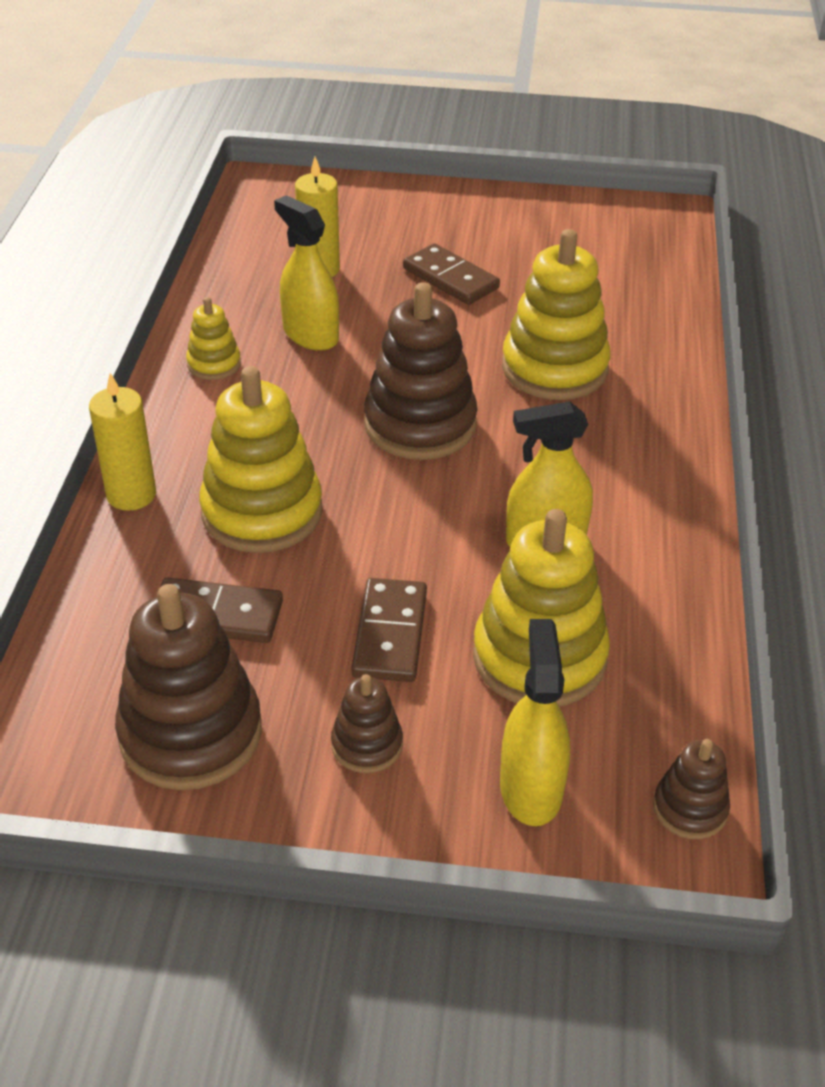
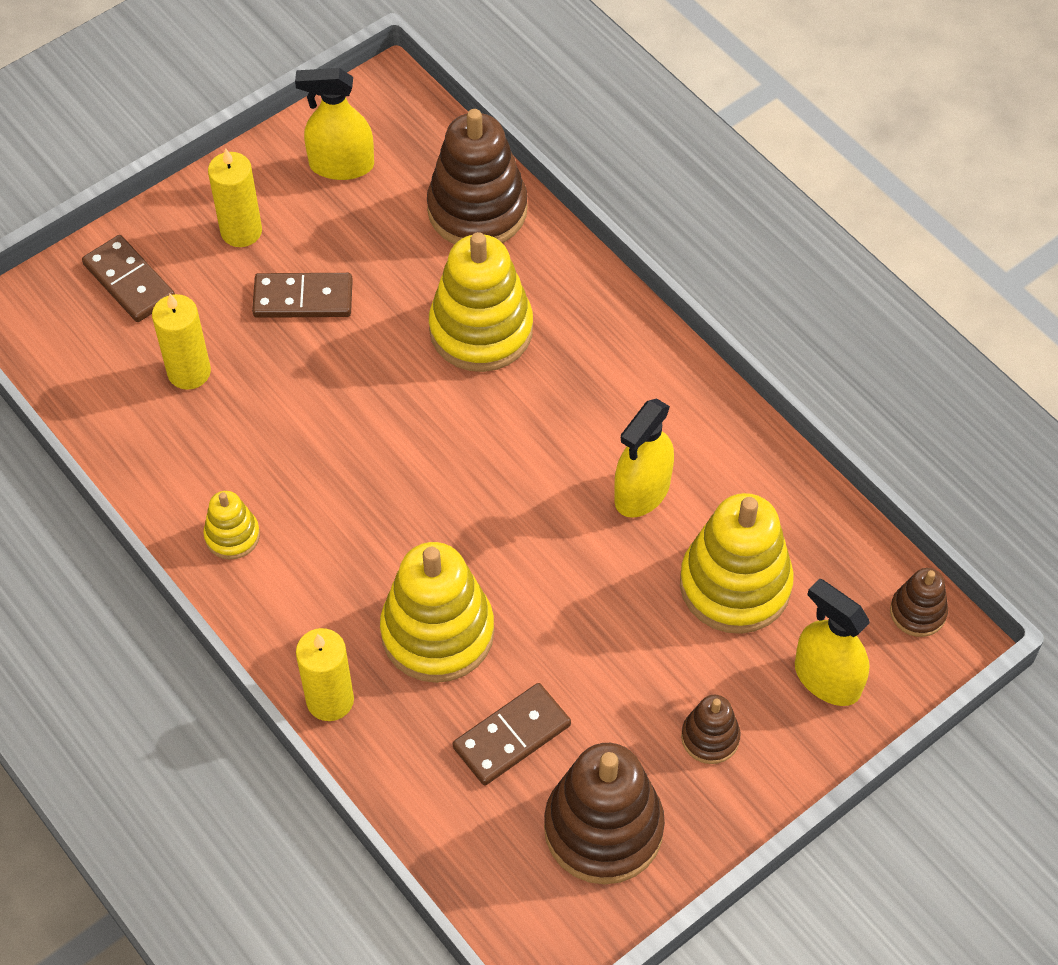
camera: 45 degrees left, 15 degrees up
(310, 335) = (268, 445): yellow spray bottle -> yellow spray bottle (341, 165)
(390, 633) = (632, 649): brown domino -> brown domino (129, 282)
(420, 424) = (450, 463): brown stacking toy -> brown stacking toy (477, 210)
(460, 224) = (241, 231): none -> yellow candle

